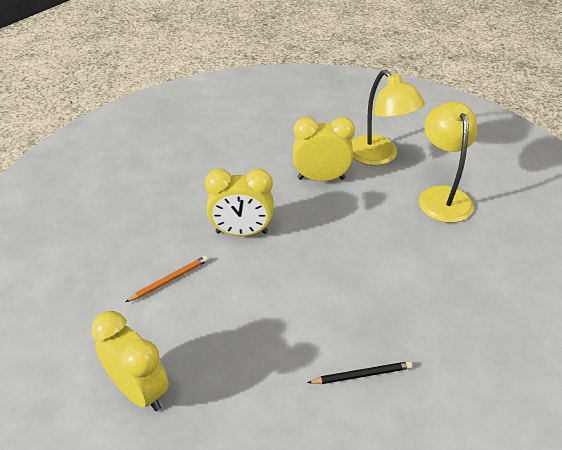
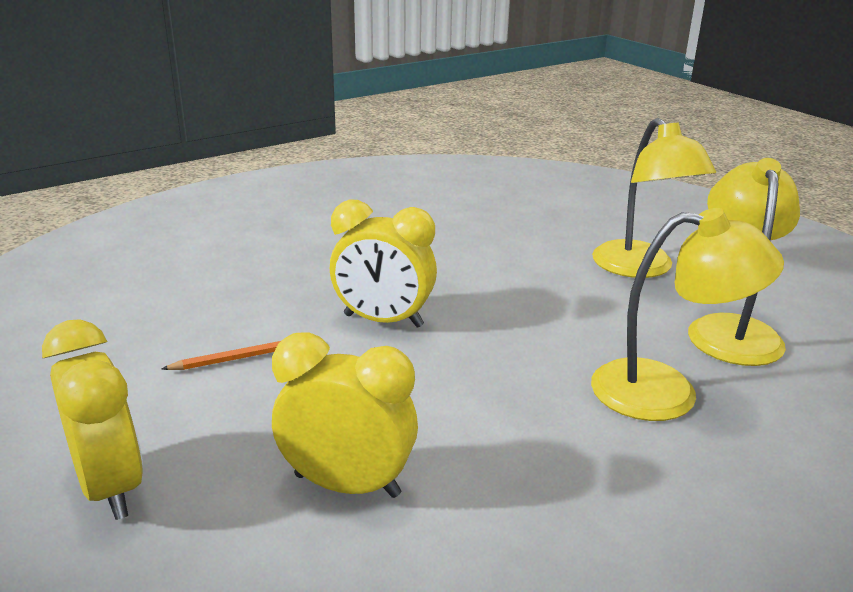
camera: 15 degrees right, 15 degrees down
(321, 178) = (536, 279): yellow clock -> yellow clock (347, 485)
(362, 374) = (497, 548): black pencil -> none
(418, 251) = (666, 392): none -> yellow lamp

